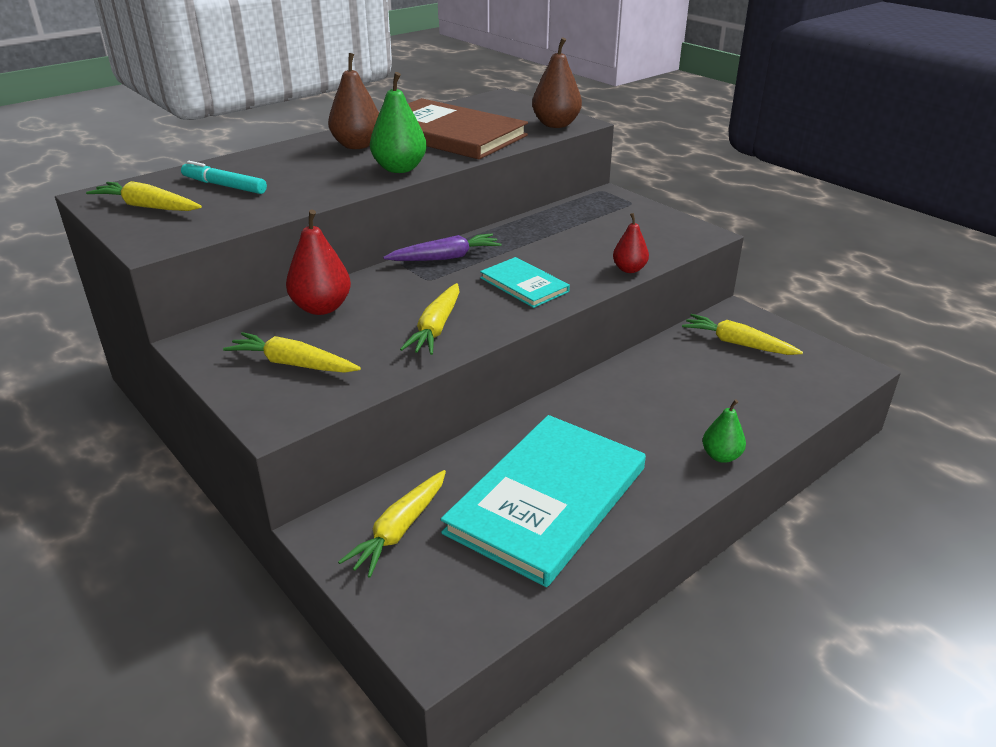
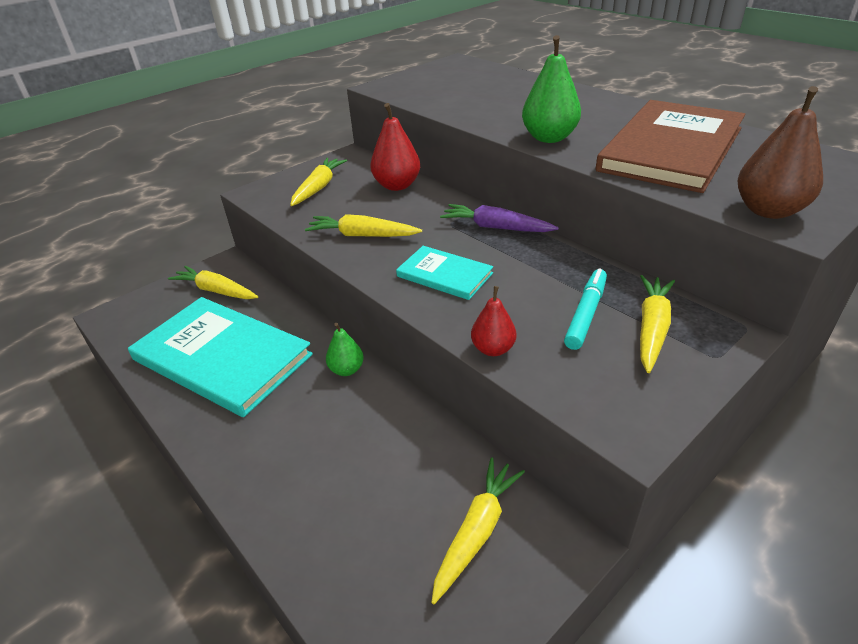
camera: 90 degrees right, 5 degrees up
(147, 207) = (440, 74): yellow carrot -> yellow carrot (651, 328)
(224, 186) = (485, 86): turquoise marker -> turquoise marker (586, 314)
(357, 145) = (603, 114): brown pear -> none
(445, 257) = (495, 227): purple carrot -> purple carrot turned 135 degrees clockwise
(524, 285) = (444, 275): turquoise book -> turquoise book turned 75 degrees clockwise
(721, 456) = (246, 482): green pear -> green pear (346, 369)

